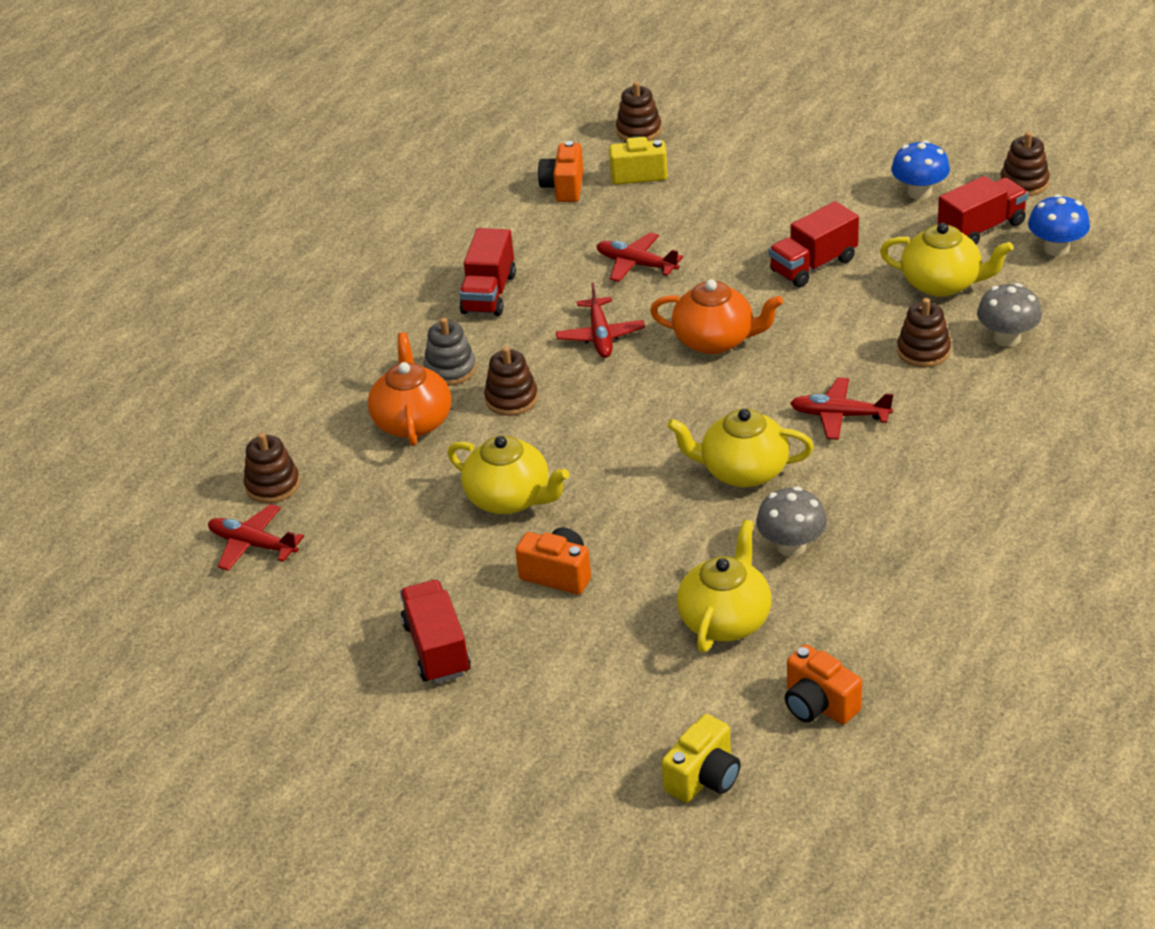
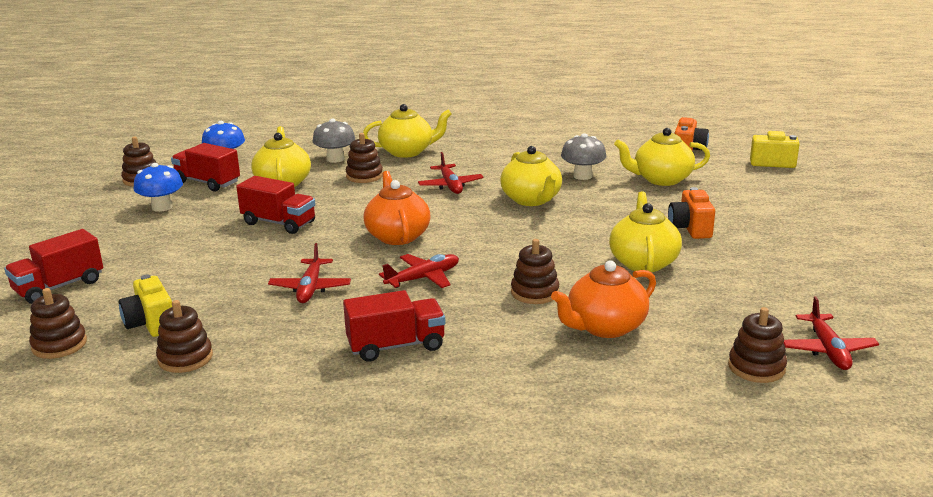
camera: 120 degrees left, 15 degrees down
(437, 648) = (804, 247): red truck -> red truck (59, 287)
(450, 369) = (522, 331): grey stacking toy -> none
(564, 187) = (185, 358): orange camera -> brown stacking toy
(998, 408) = (407, 152): none -> yellow teapot

